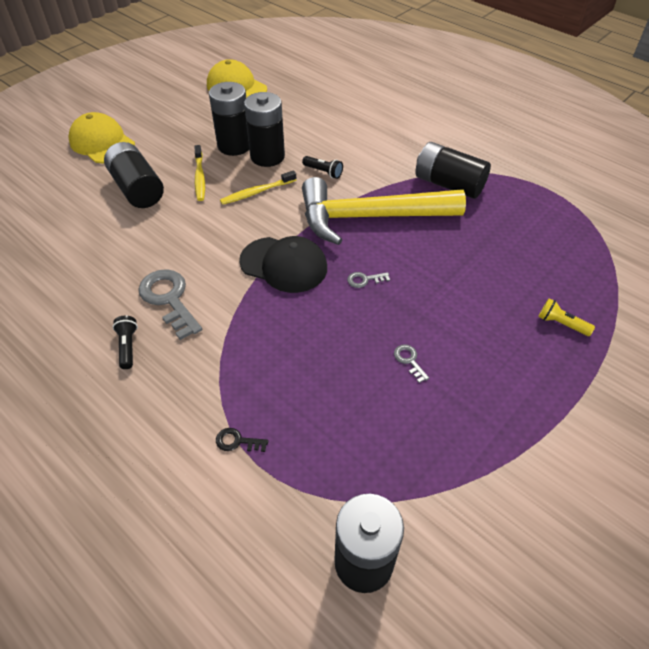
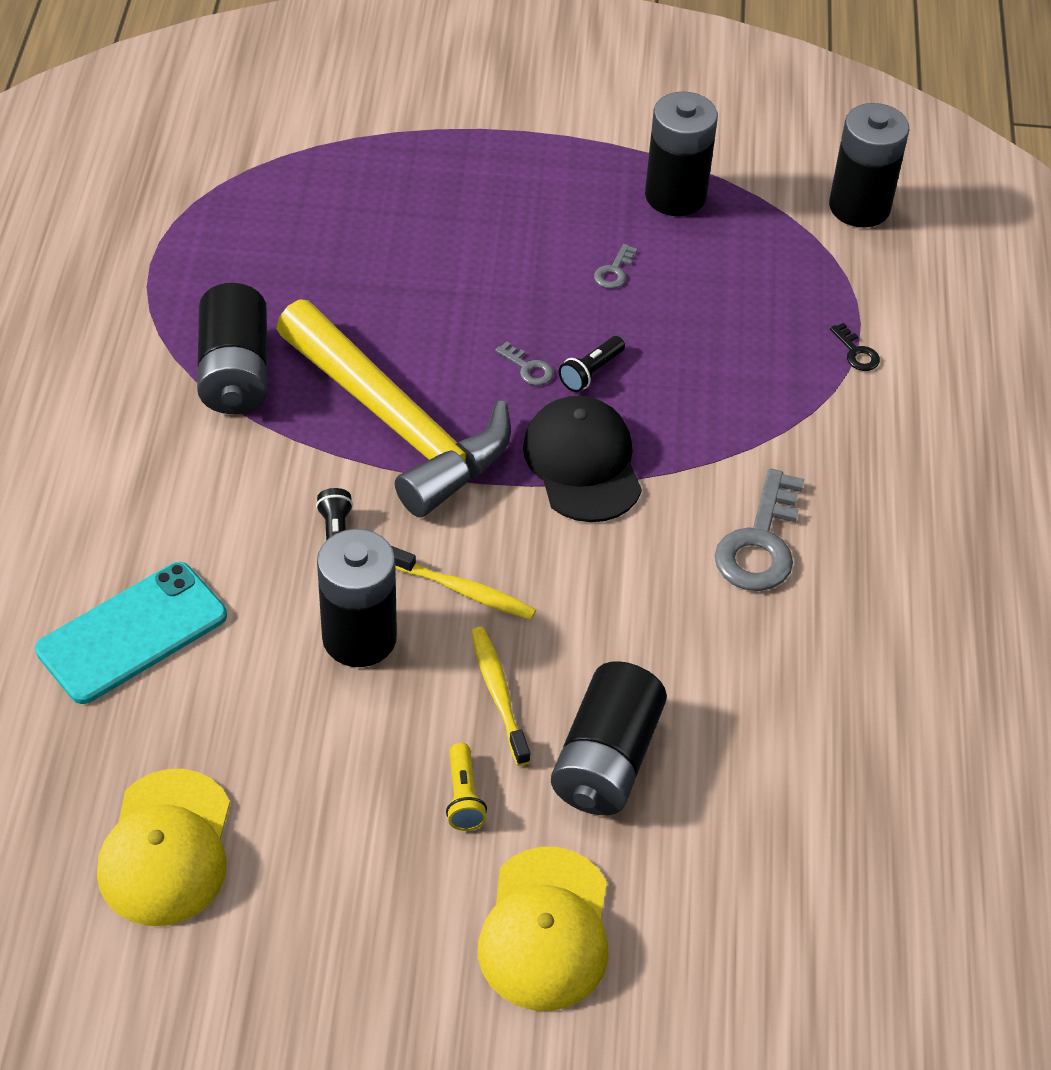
camera: 130 degrees left, 0 degrees up
(128, 346) = (863, 529): black flashlight -> black flashlight (591, 372)
(200, 177) = (498, 694): yellow toothbrush -> yellow toothbrush turned 60 degrees counterclockwise
(234, 146) = (370, 707): black battery -> black battery (675, 196)
(331, 110) = (132, 633): none -> turquoise phone
(561, 324) = (430, 173): yellow flashlight -> yellow flashlight (463, 797)

